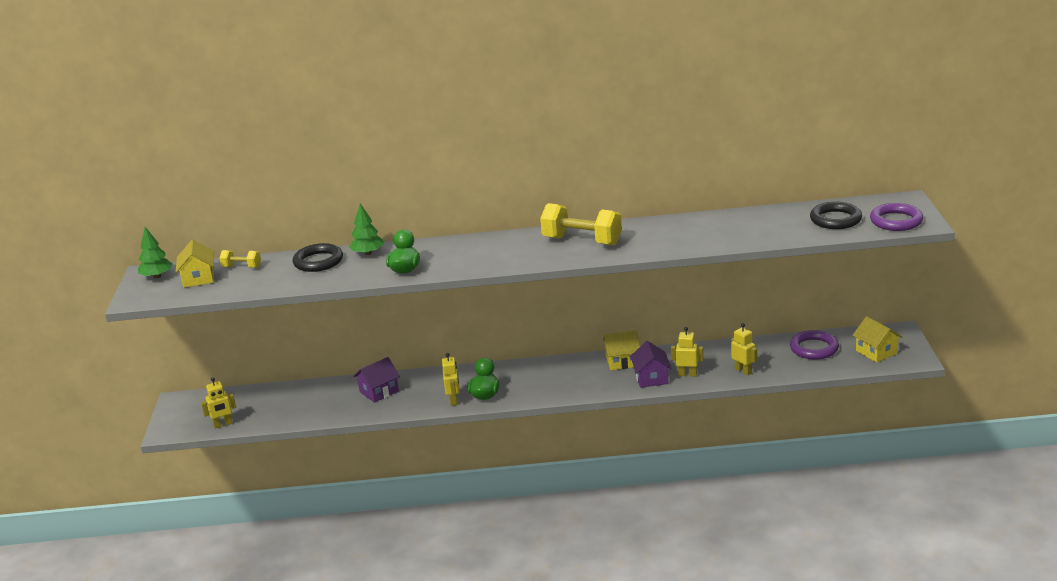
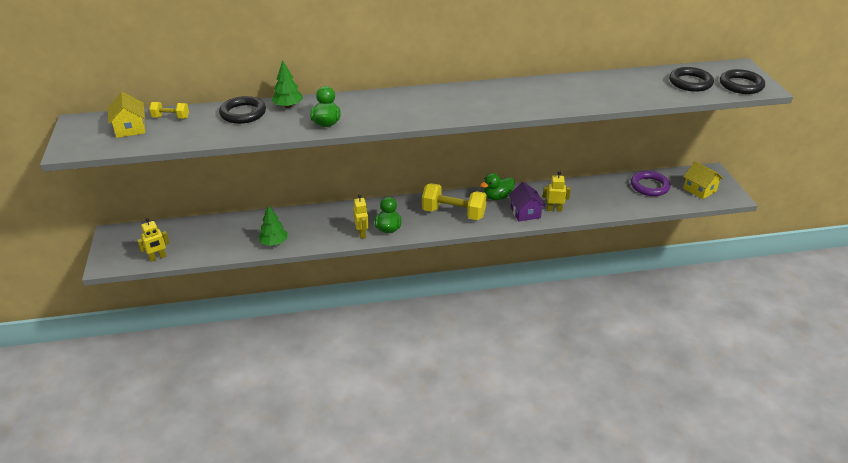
camera: 10 degrees left, 10 degrees up
(157, 276) = (89, 126): green tree -> green tree (274, 243)
(379, 391) = (294, 225): purple house -> none
(582, 241) = (480, 98): yellow dumbbell -> yellow dumbbell (453, 213)
(622, 361) = (497, 197): yellow house -> green duck
(743, 371) = (599, 206): yellow robot -> none
(896, 221) = (741, 85): purple ring -> black ring

